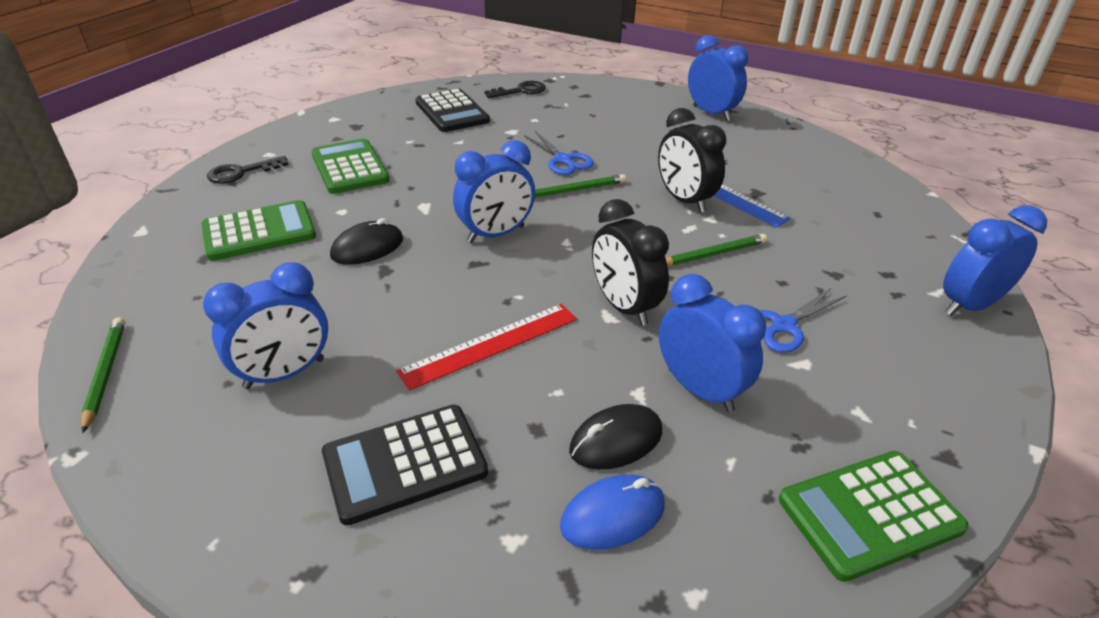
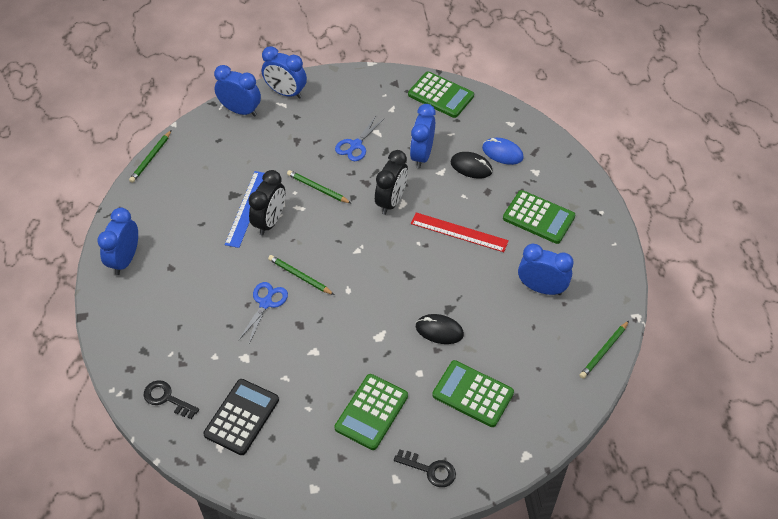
camera: 125 degrees left, 15 degrees up
(405, 463) = (538, 217): black calculator -> green calculator
(496, 234) = (377, 284): blue clock -> blue clock (240, 111)
(783, 325) = (356, 145): blue scissors -> blue scissors turned 105 degrees clockwise
(869, 163) = (151, 158): none -> green pencil

